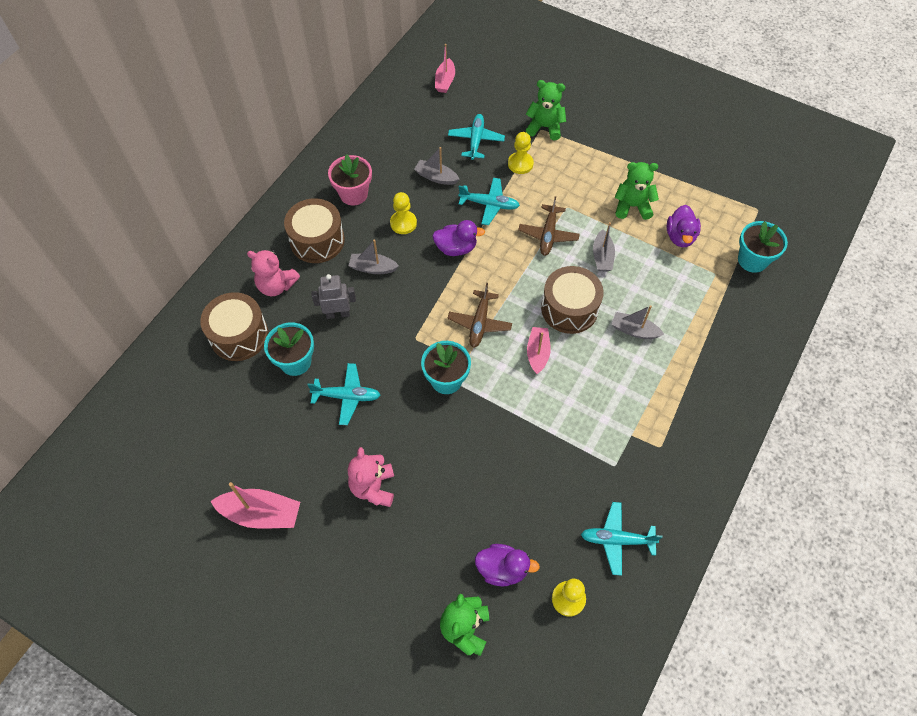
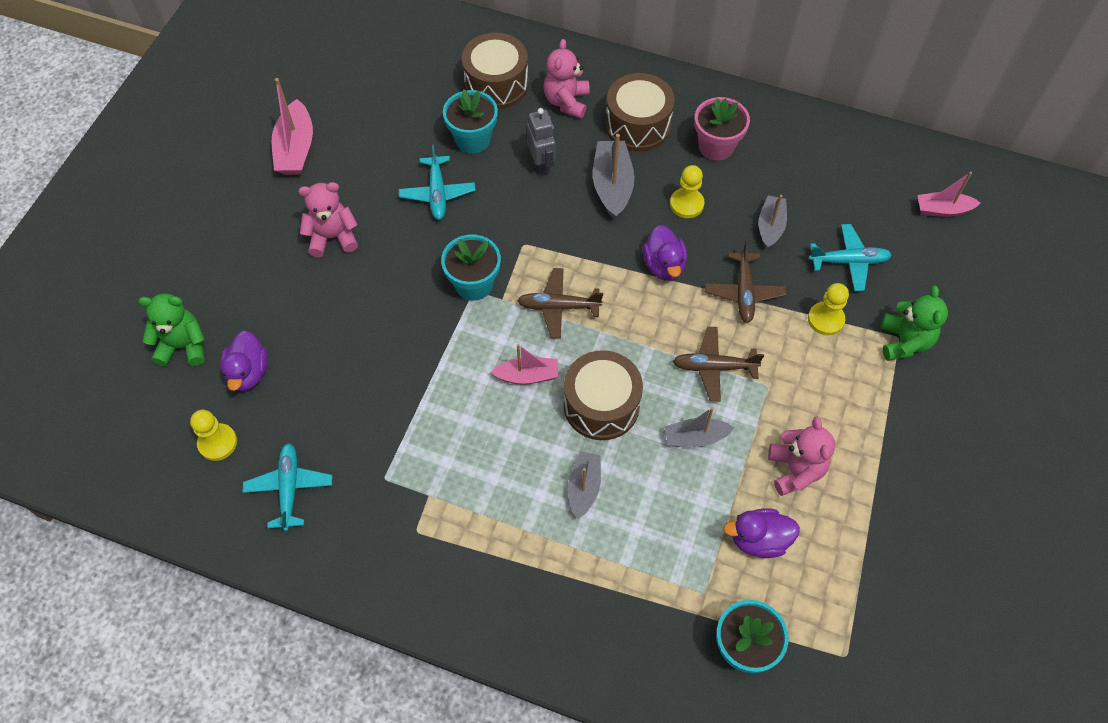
camera: 80 degrees right, 0 degrees up
(373, 268) = (612, 185): grey boat -> grey boat, size x1.52
(489, 205) = (743, 292): turquoise plane -> brown plane
(632, 206) = (795, 470): green teddy bear -> pink teddy bear

